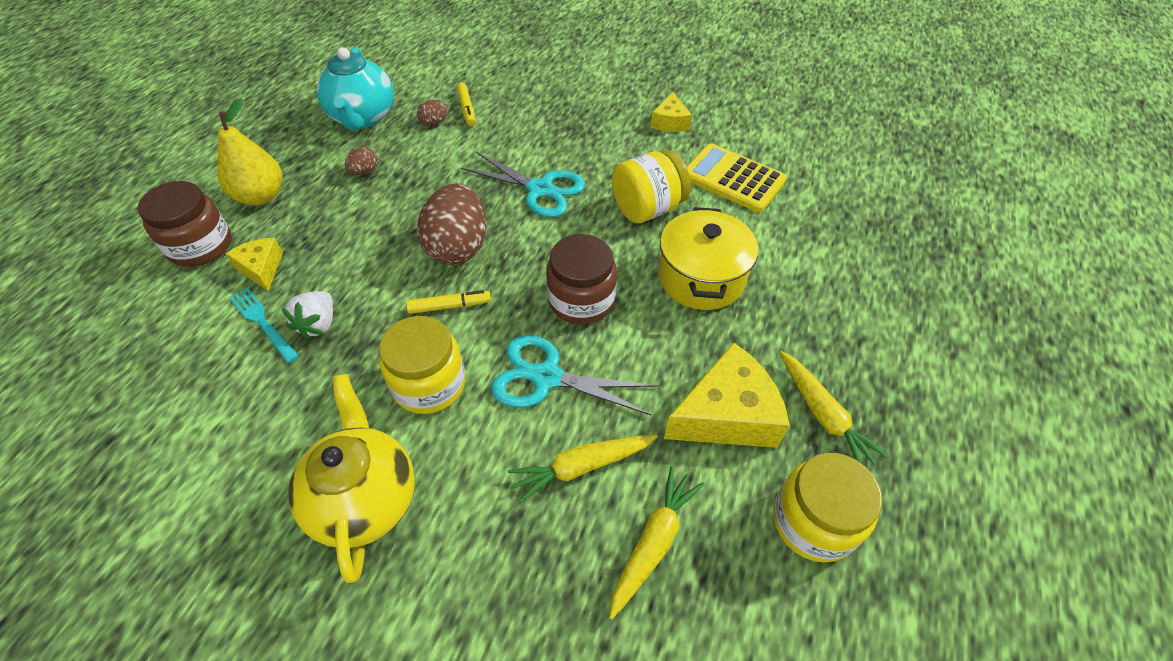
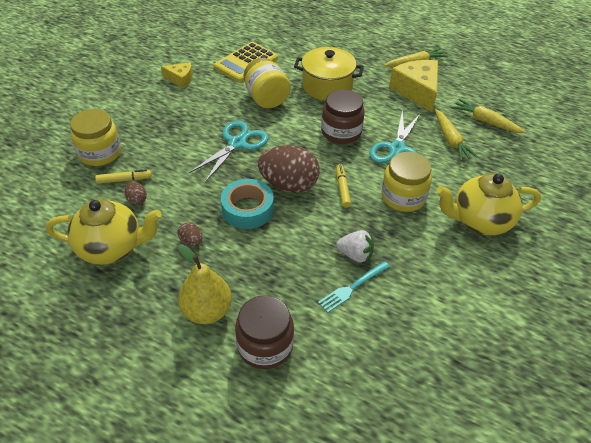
camera: 85 degrees left, 5 degrees down
(261, 268) = (297, 297): yellow cheese -> none
(363, 118) = (111, 248): turquoise teapot -> yellow teapot
(413, 212) = (247, 209): none -> turquoise tape
(813, 521) = (468, 76): yellow jar -> yellow jar (100, 153)

